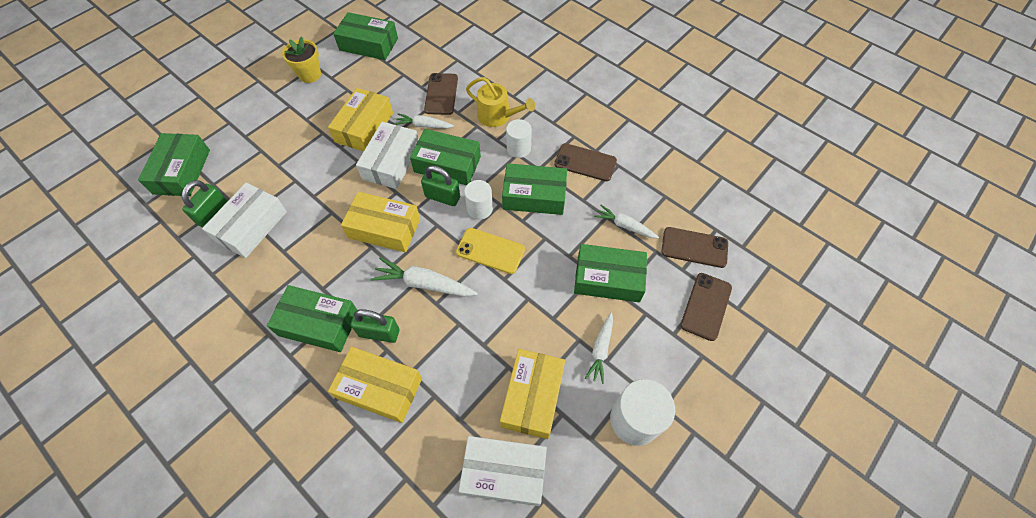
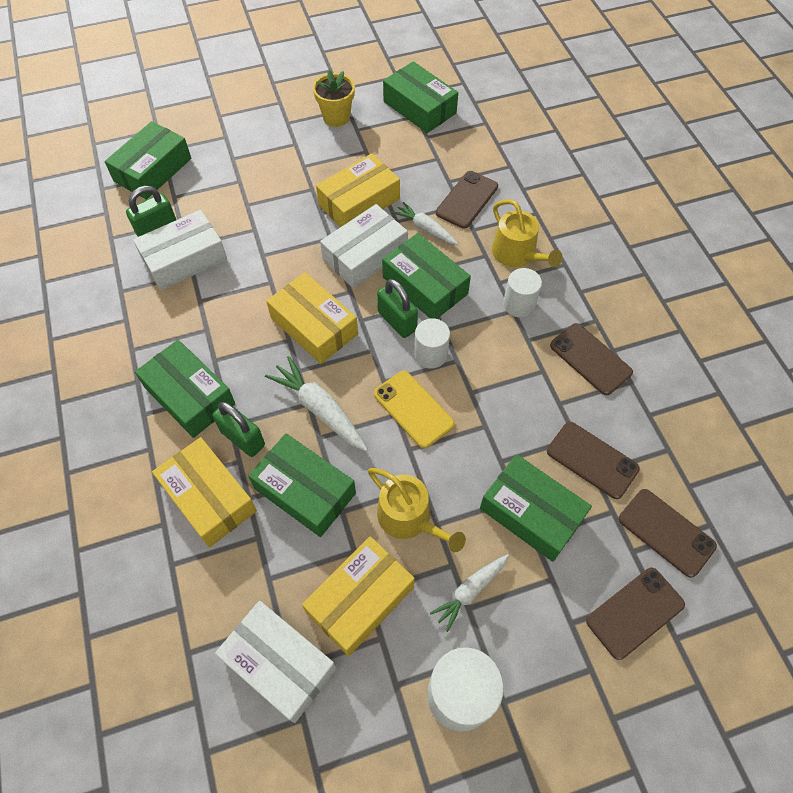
camera: 30 degrees right, 0 degrees up
(532, 324) = (409, 518): none -> yellow watering can
(534, 196) = (503, 370): green box -> green box (305, 491)
(624, 226) = (592, 460): white carrot -> brown phone

